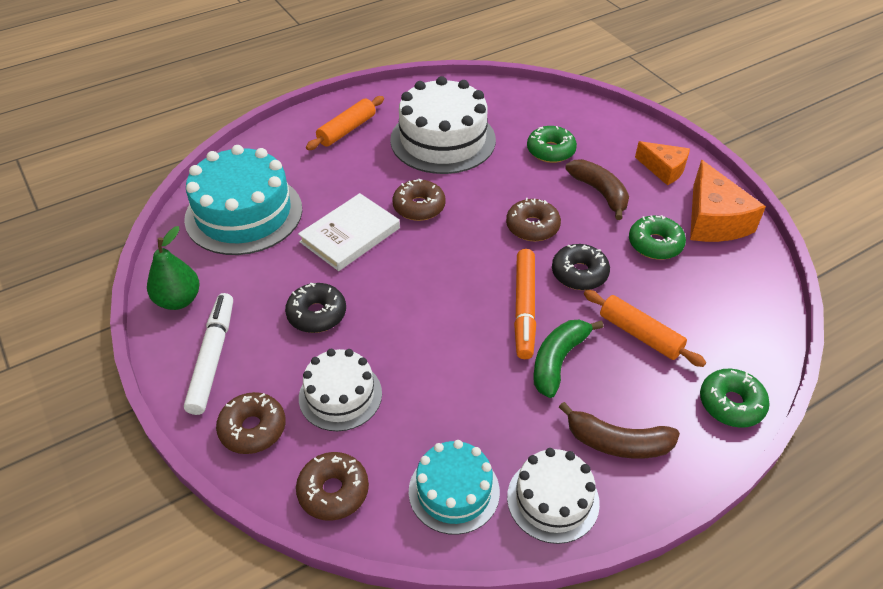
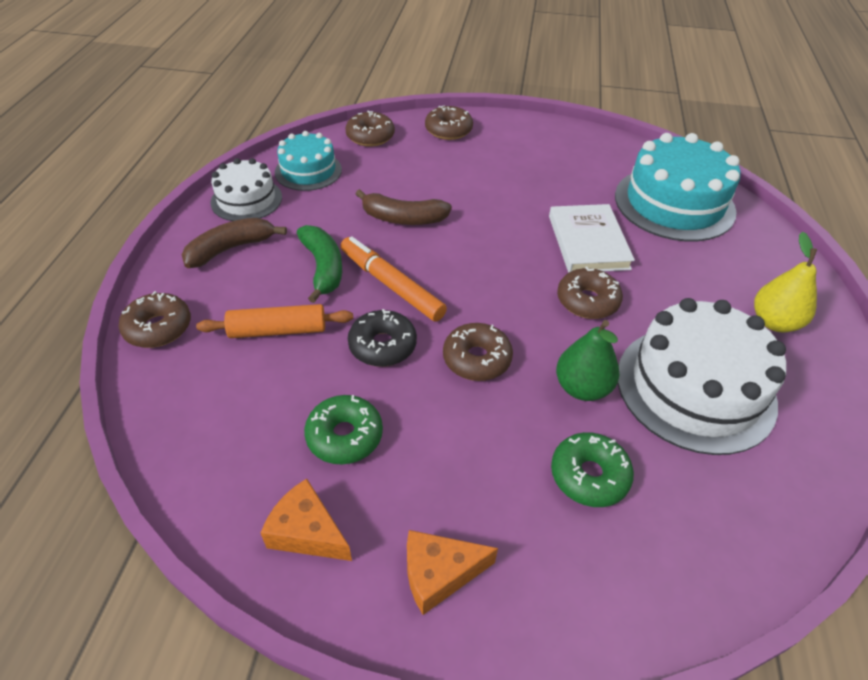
camera: 130 degrees right, 0 degrees up
(178, 300) = (595, 144): green pear -> green pear (582, 388)
(213, 357) = (524, 137): white marker -> none
(317, 314) = (514, 188): black donut -> none
(340, 395) = (430, 166): white cake -> none
(347, 130) = (774, 322): orange rolling pin -> yellow pear
(599, 192) = (468, 458): brown banana -> brown banana (403, 218)
(713, 220) = (307, 532): orange cheese -> orange cheese, size x0.63
(731, 404) = (158, 328): green donut -> brown donut

